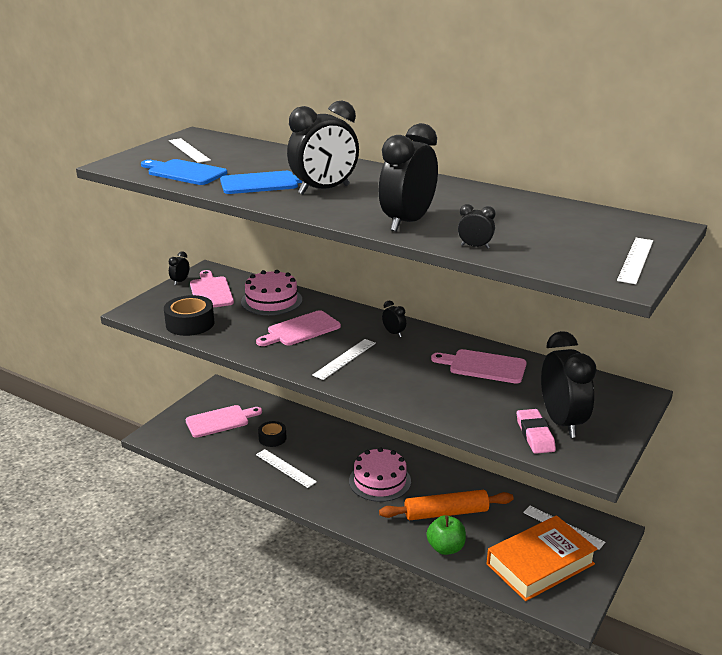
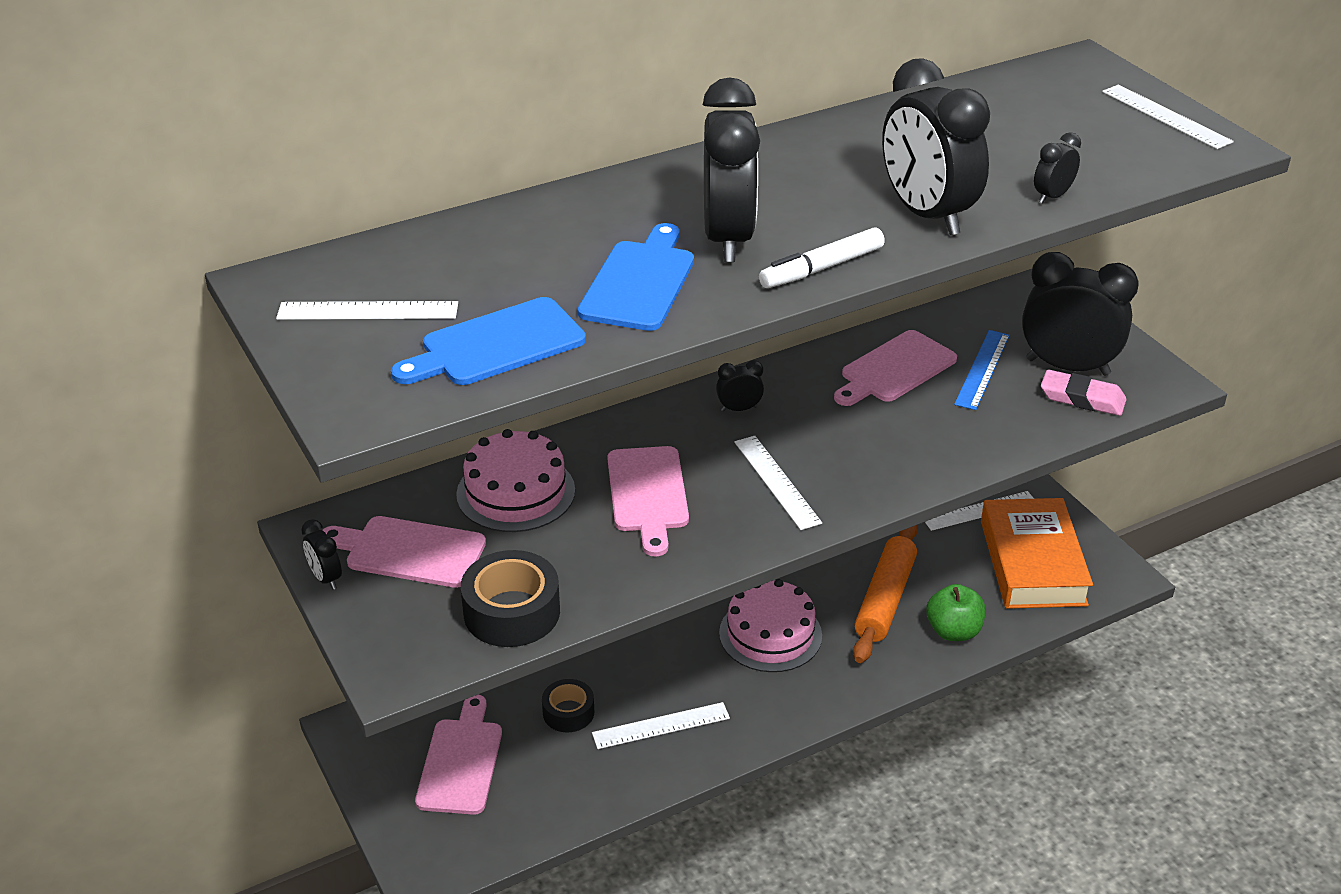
camera: 60 degrees left, 10 degrees up
(320, 211) = (821, 268): none -> white marker
(520, 393) = (982, 369): none -> blue ruler

